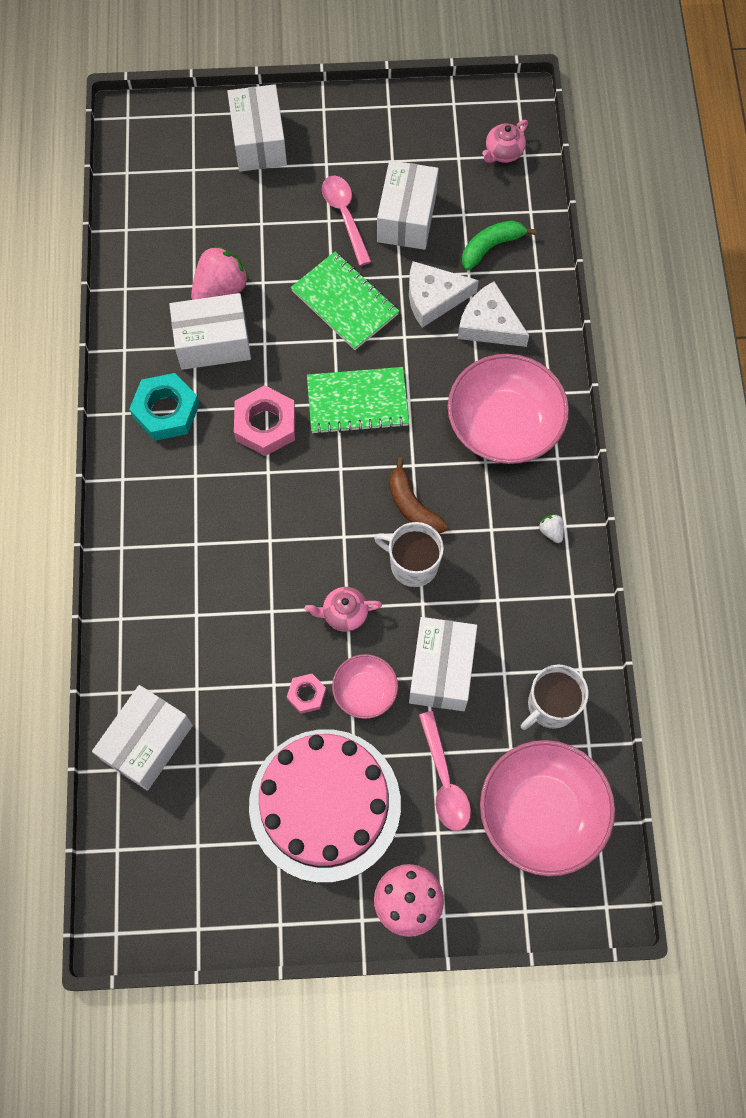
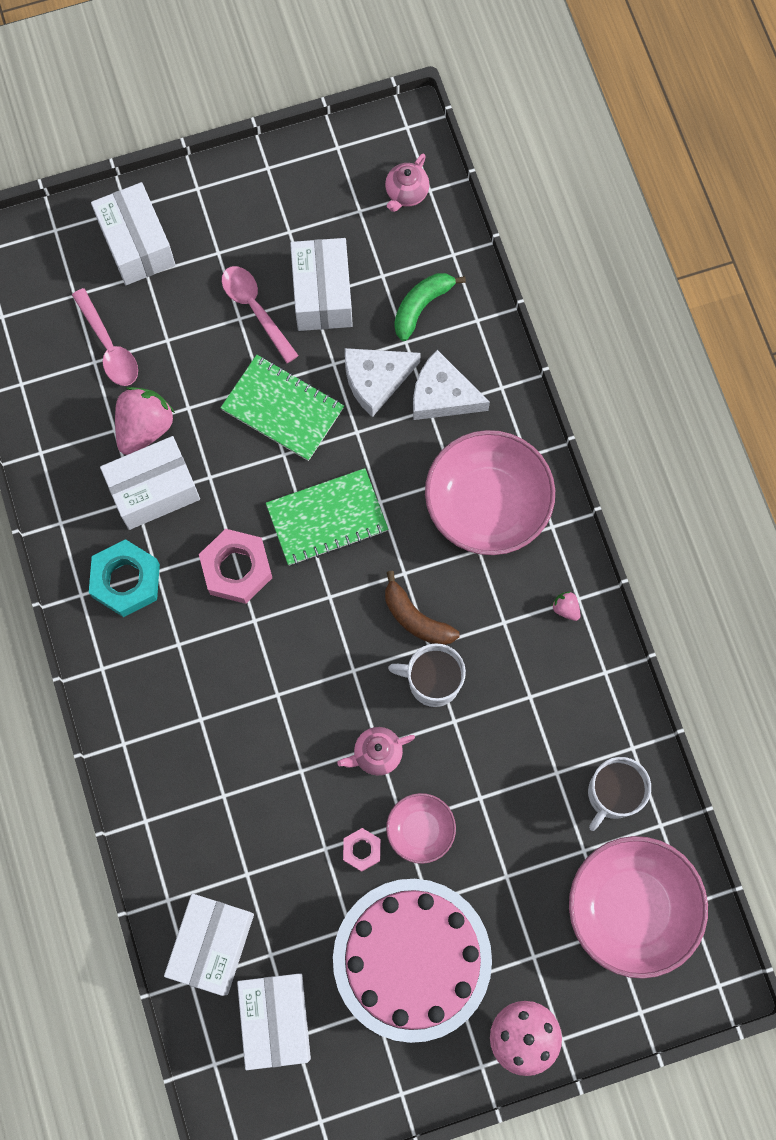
camera: 15 degrees left, 5 degrees up
(441, 670) = (492, 787): white box -> white box (276, 1020)
(444, 780) = (526, 901): pink spoon -> pink spoon (109, 346)
(551, 531) = (565, 608): white strawberry -> pink strawberry

